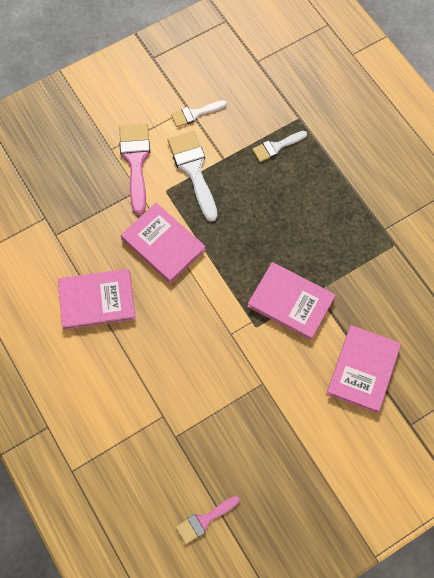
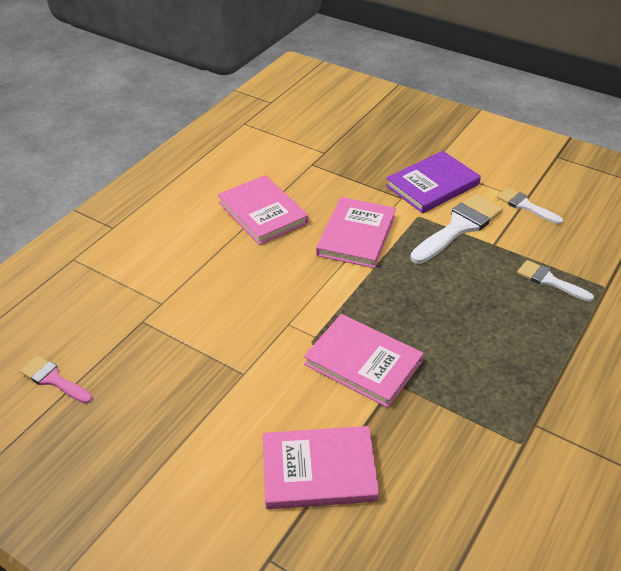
camera: 65 degrees right, 25 degrees down
(135, 161) = (432, 185): pink brush -> purple book
(290, 302) = (363, 363): pink book -> pink book turned 60 degrees counterclockwise

